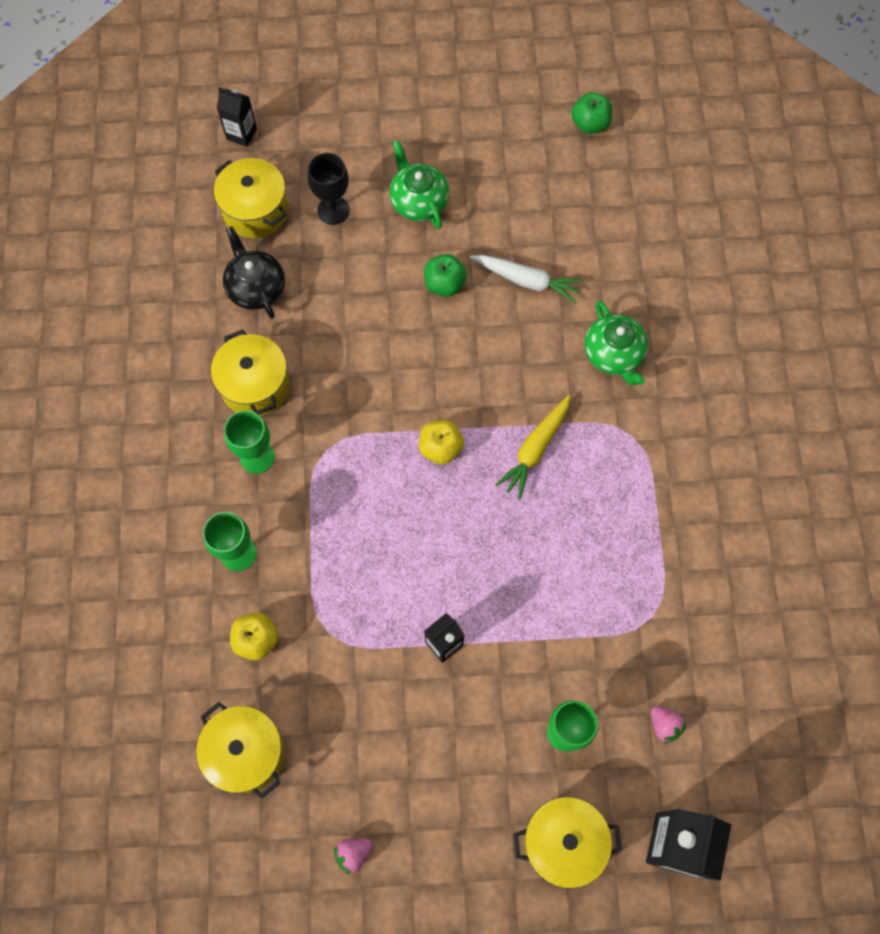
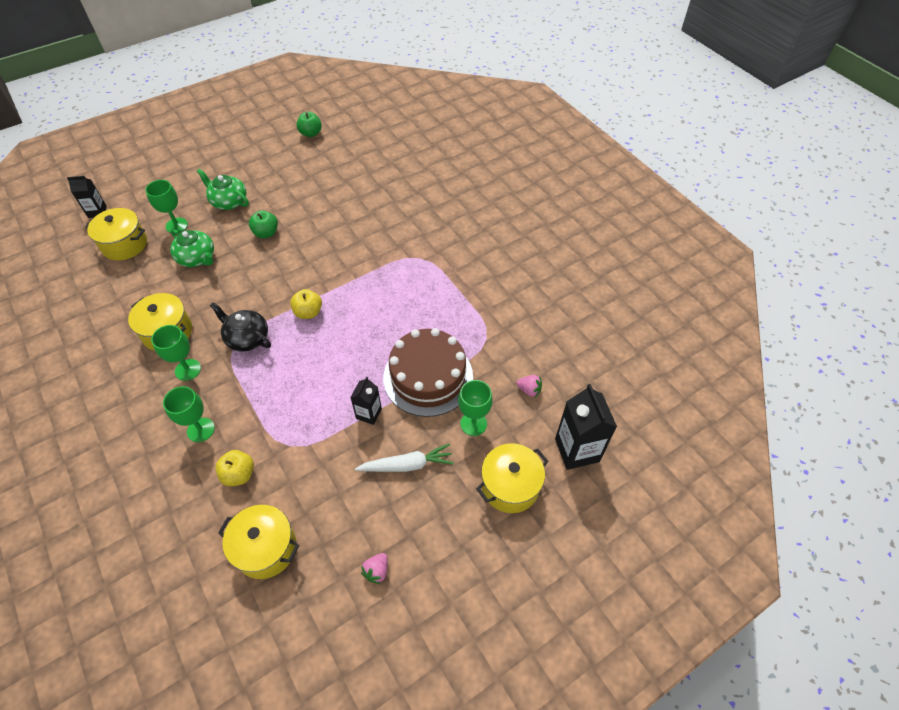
camera: 30 degrees left, 15 degrees down
(256, 287) = (143, 282): black teapot -> black teapot (247, 338)
(333, 210) = (177, 225): black goblet -> green goblet
(526, 281) = (315, 213): white carrot -> white carrot (407, 465)
(535, 449) = (367, 288): yellow carrot -> none
(544, 632) = (428, 377): none -> brown cake
(613, 354) = (385, 225): green teapot -> green teapot (197, 258)

